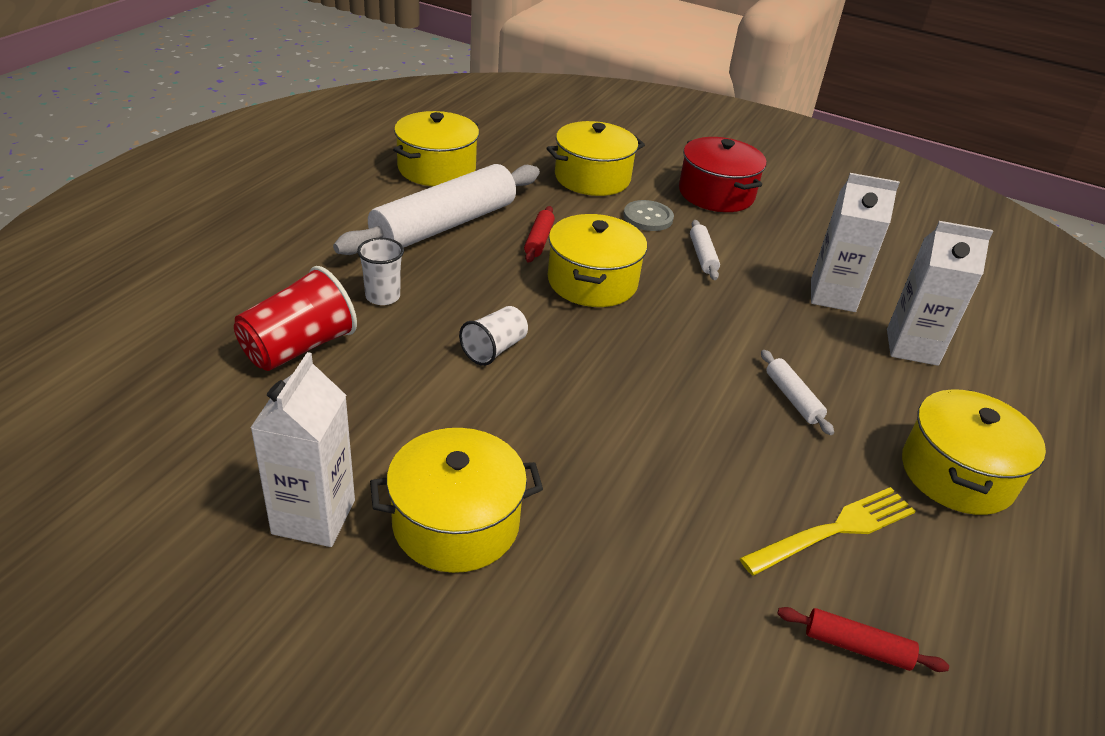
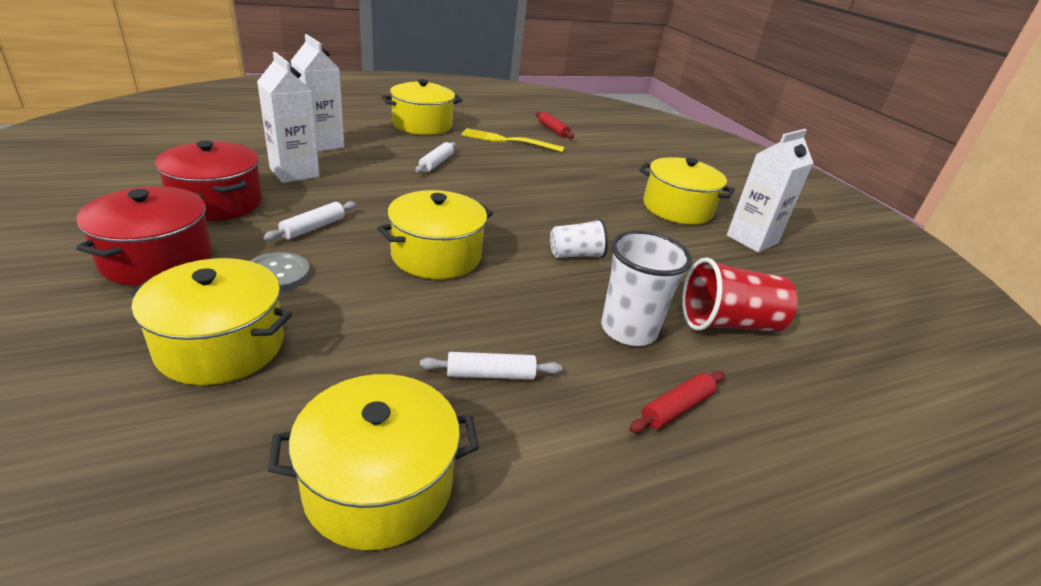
camera: 140 degrees left, 5 degrees down
(382, 296) = (628, 330): white cup -> white cup, size x1.60
(444, 225) = (490, 374): white rolling pin -> white rolling pin, size x0.41
(539, 240) = (420, 307): red rolling pin -> red rolling pin (676, 408)
(792, 239) = (217, 202): none -> red pot

